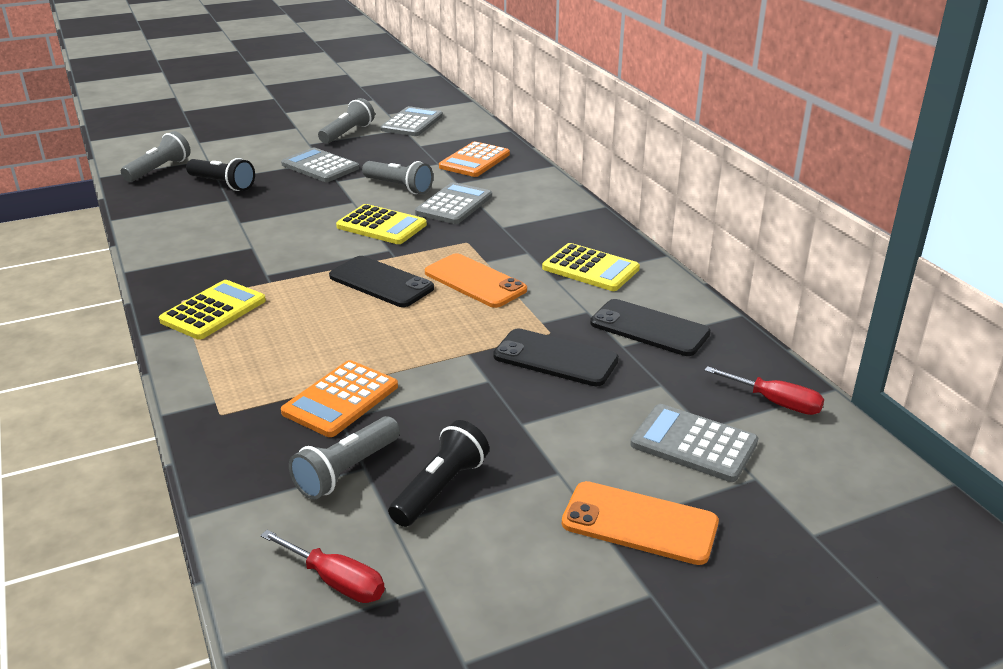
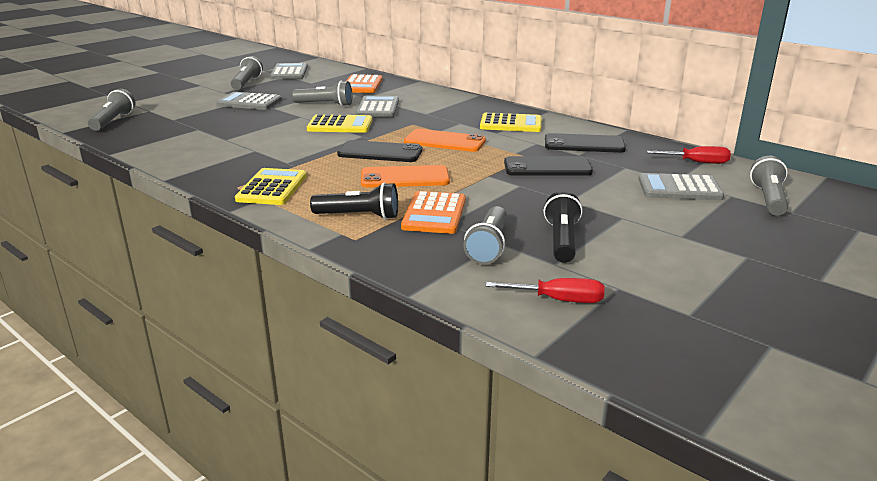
camera: 25 degrees left, 5 degrees down
(223, 184) = (181, 121): black flashlight -> black flashlight (359, 216)
(639, 523) = (699, 228): orange phone -> orange phone (405, 178)
(804, 500) = (768, 199): none -> grey flashlight

